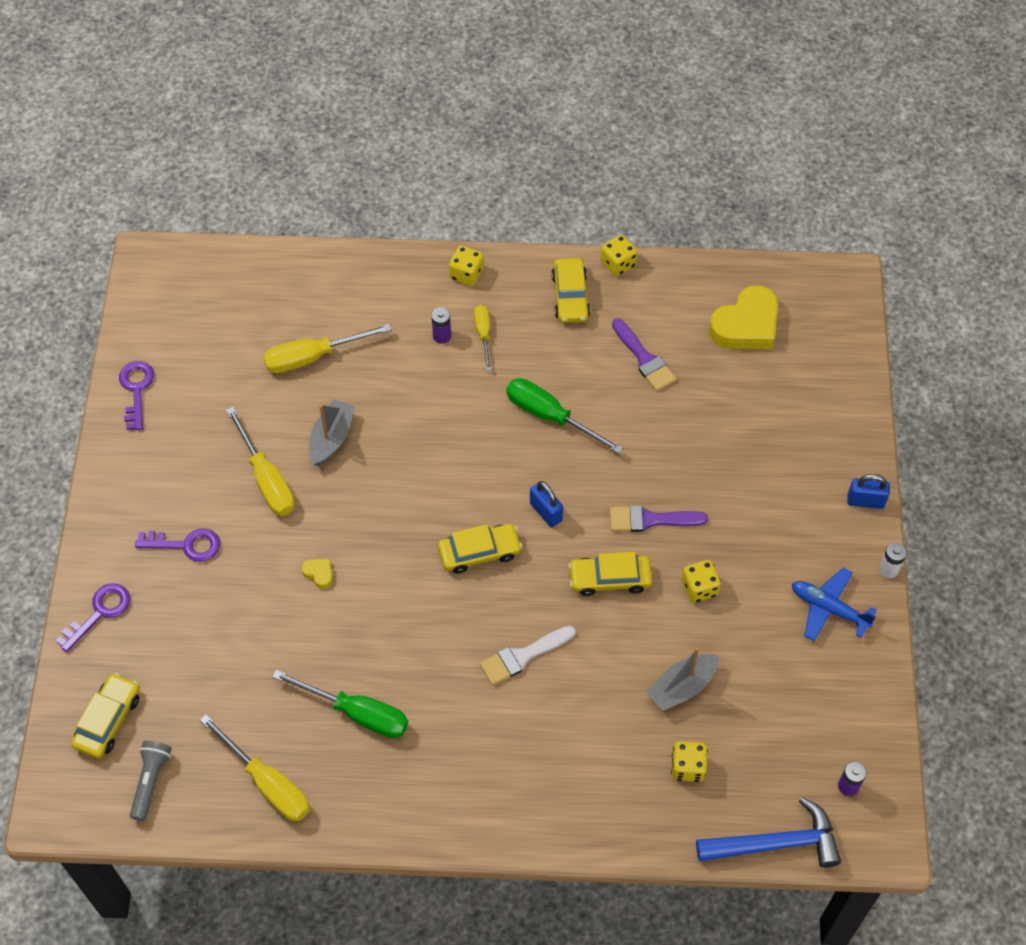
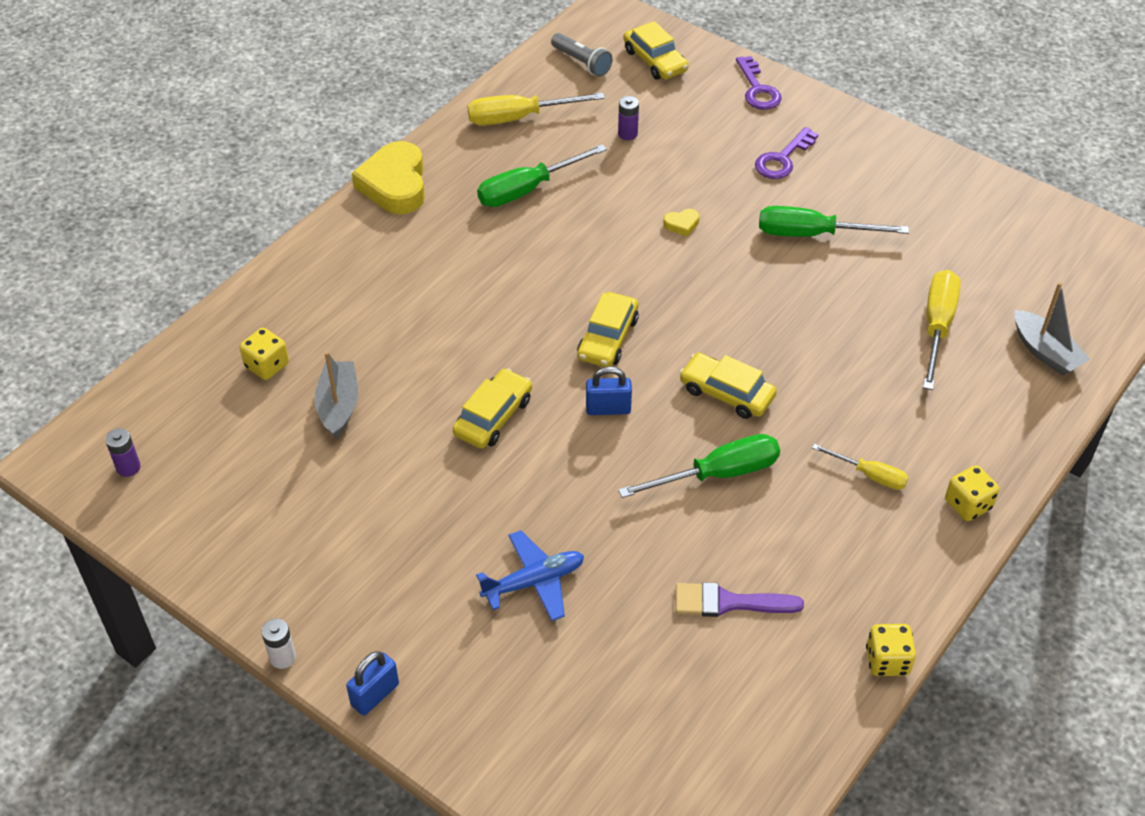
camera: 125 degrees right, 10 degrees down
(136, 390) = (984, 193): purple key -> none
(266, 479) = (812, 234): yellow screwdriver -> green screwdriver
(331, 438) = (824, 296): grey boat -> grey boat (1045, 352)
(442, 336) = (892, 439): purple battery -> purple battery (627, 134)
(522, 656) = (477, 313): white brush -> none
(570, 296) = (869, 584): yellow car -> yellow car (726, 393)
(650, 520) = (526, 485): purple brush -> none
(699, 588) = (419, 479): yellow dice -> none
(746, 325) = (699, 739): yellow heart -> yellow heart (395, 185)
(776, 843) = (143, 384): blue hammer -> none
(828, 608) = (296, 572): blue plane -> blue plane (534, 582)

